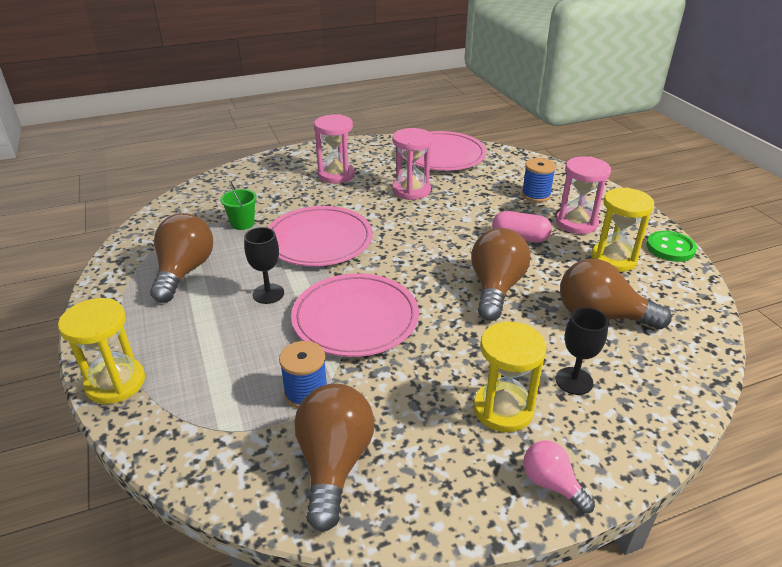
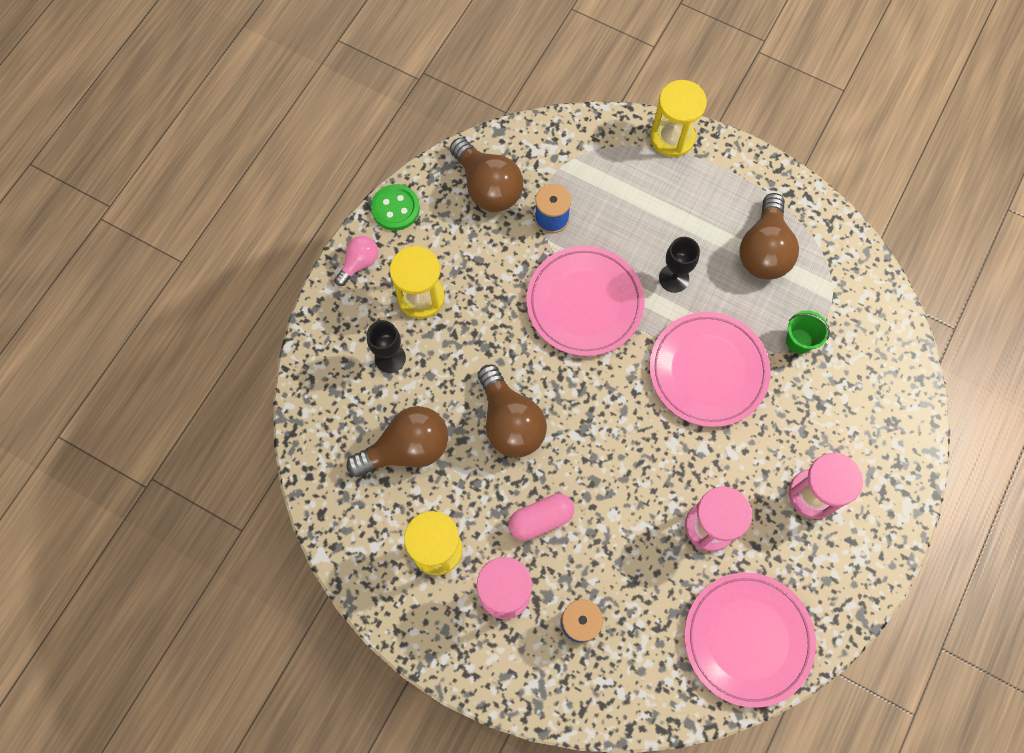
camera: 140 degrees right, 35 degrees up
(184, 272) = (764, 250): brown light bulb -> brown light bulb turned 45 degrees clockwise
(551, 484) = (359, 263): pink light bulb -> pink light bulb turned 60 degrees counterclockwise
(670, 248) = (394, 613): green button -> green button (395, 208)

